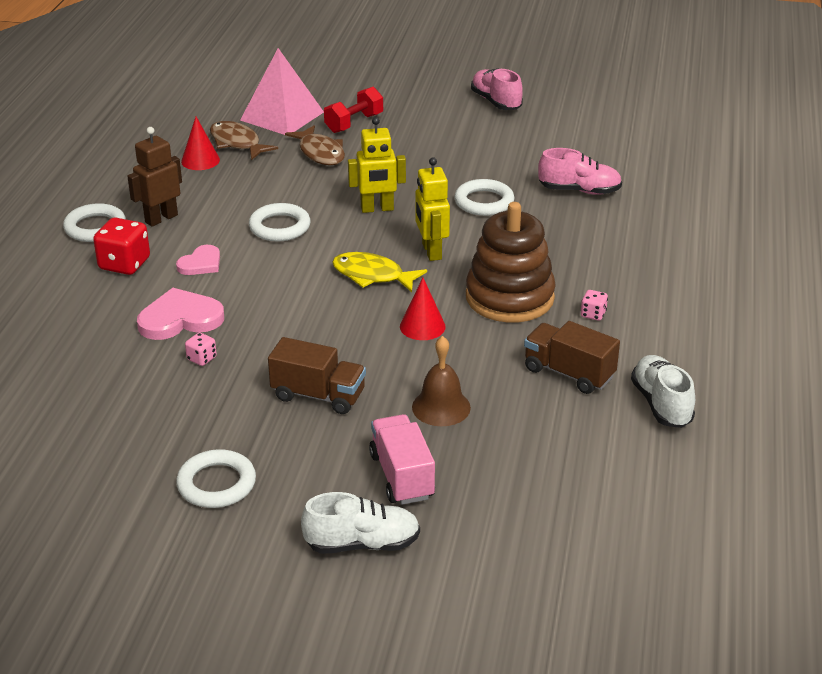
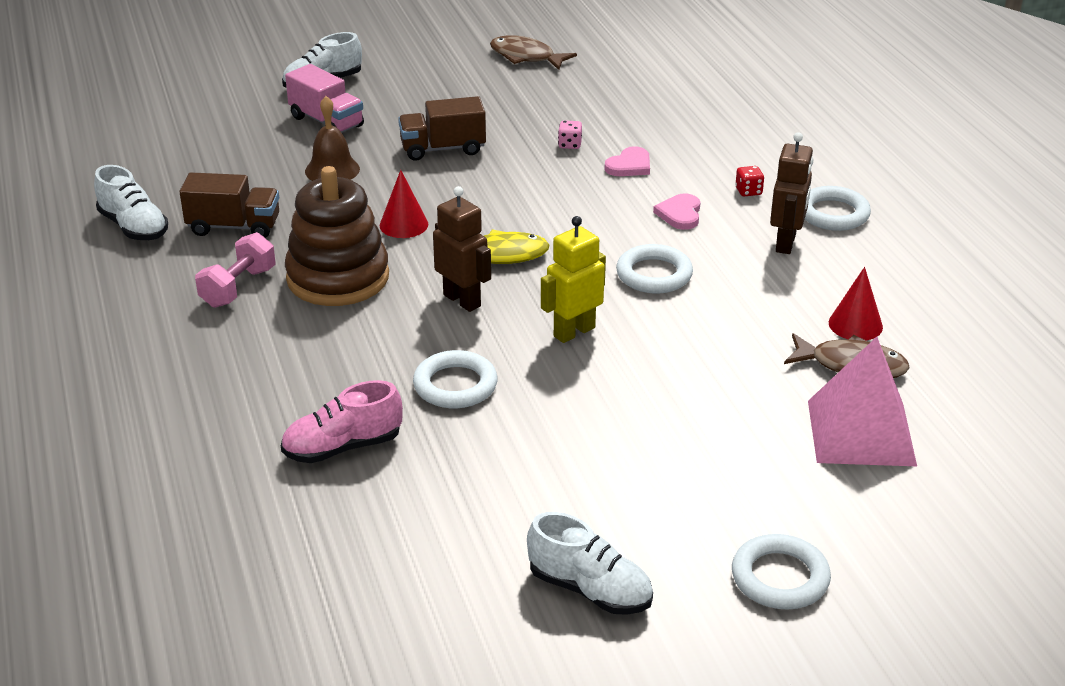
camera: 150 degrees right, 0 degrees up
(124, 264) = (748, 191): red dice -> red dice, size x0.51
(180, 319) = (629, 165): pink heart -> pink heart, size x0.62
(216, 484) = (458, 83): white ring -> white ring (780, 578)
(320, 153) = (732, 388): brown fish -> brown fish (526, 57)
(354, 123) = (750, 456): red dumbbell -> none
(431, 251) = (462, 300): yellow robot -> brown robot
(496, 102) = (590, 590): pink shoe -> white shoe
(593, 314) = (238, 287): pink dice -> pink dumbbell

